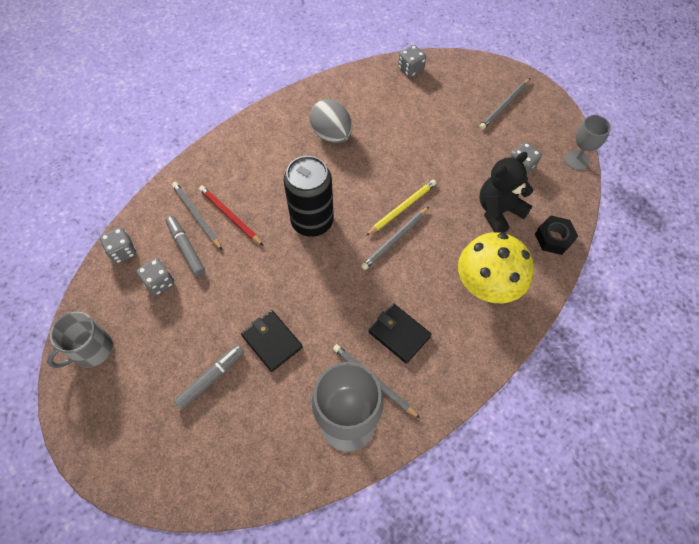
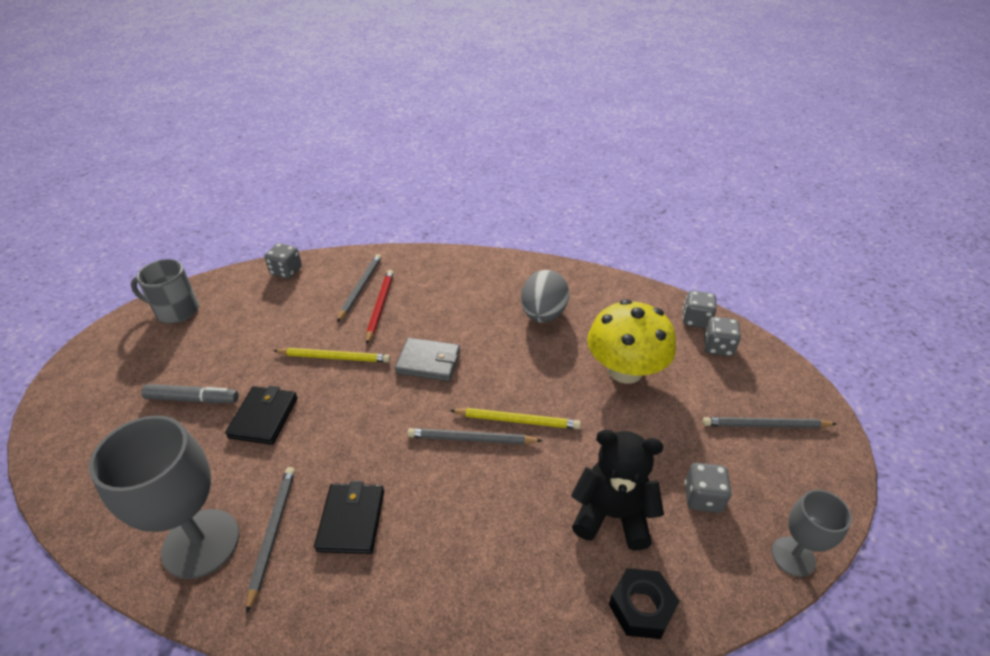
camera: 50 degrees right, 20 degrees down
(159, 282) = (272, 308): grey dice -> grey dice (718, 347)
(186, 248) = (321, 302): grey marker -> none
(254, 271) = (334, 357): none -> yellow pencil
(312, 221) = (428, 362): black can -> grey wallet
(487, 284) = (497, 570): yellow mushroom -> yellow mushroom (625, 370)

